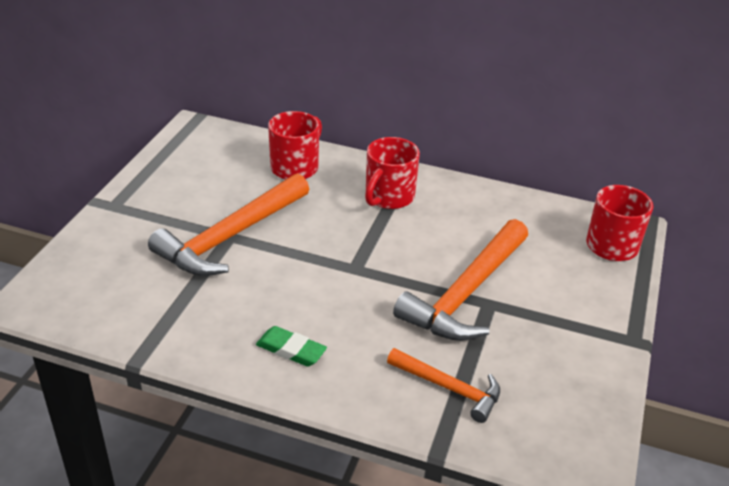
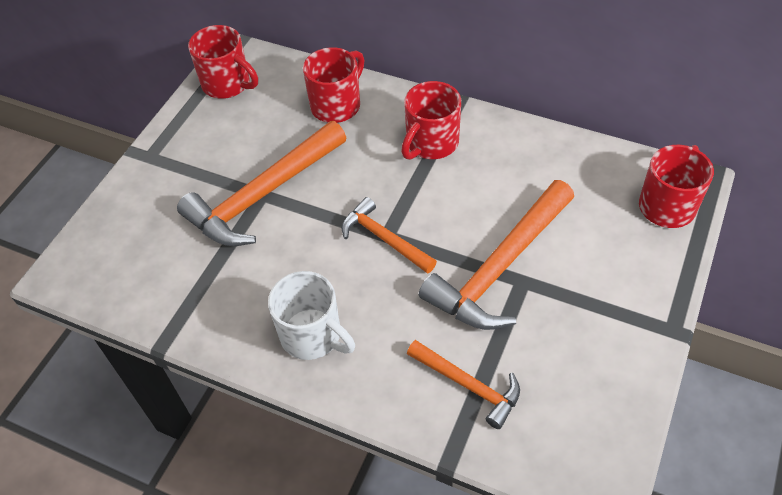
camera: 10 degrees right, 15 degrees up
(188, 150) = (227, 84): none -> red mug
(291, 350) = (312, 335): green eraser -> white mug
(353, 271) = (384, 238): none -> orange hammer

